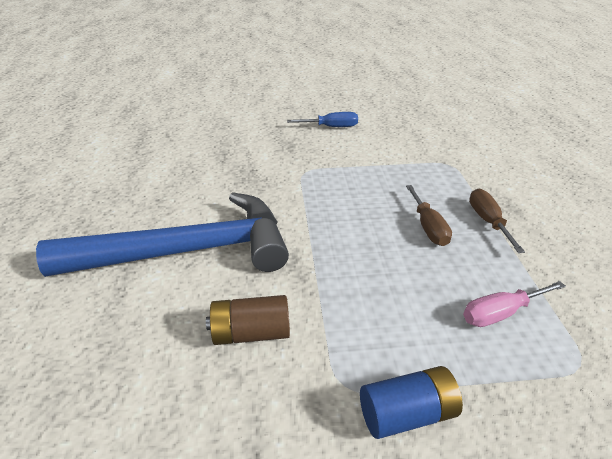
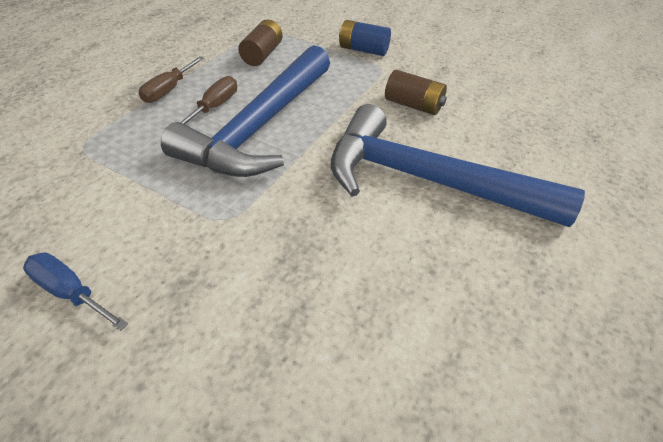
camera: 145 degrees left, 10 degrees up
(367, 229) = (260, 126): none -> blue hammer
(500, 313) = (262, 55): pink screwdriver -> brown battery

